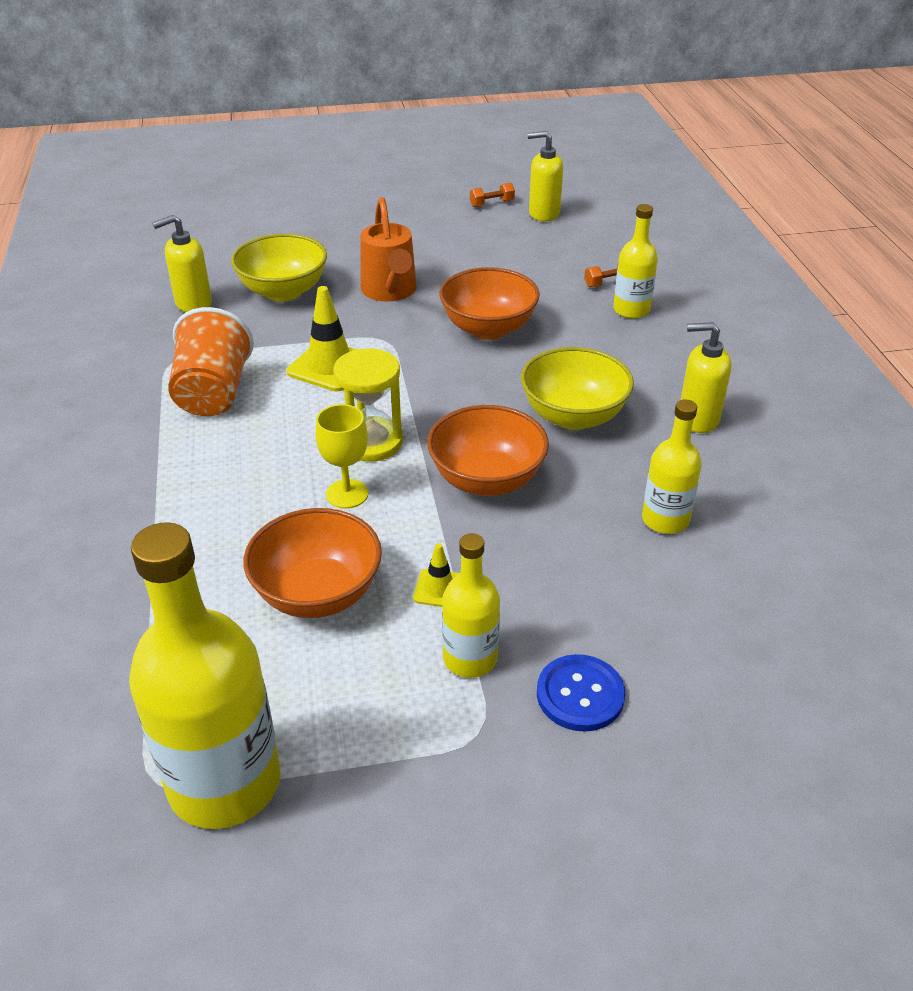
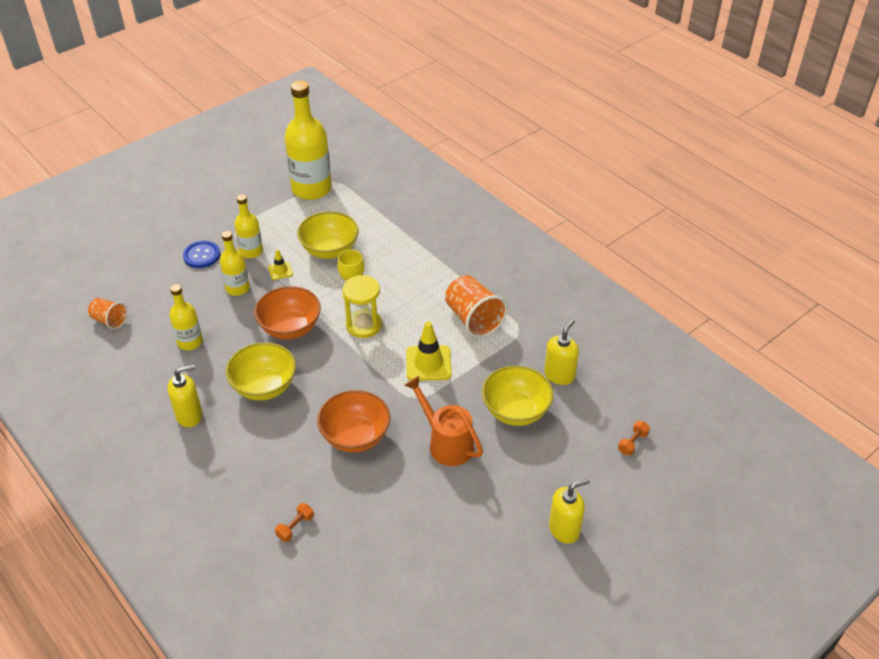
camera: 150 degrees right, 5 degrees up
(318, 594) = (329, 250): orange bowl -> yellow bowl
(492, 204) = (451, 601): orange dumbbell -> orange dumbbell (632, 443)
(543, 213) = (397, 607): yellow soap dispenser -> yellow soap dispenser (564, 529)
(631, 310) = (265, 501): yellow bottle -> yellow bottle (237, 288)
(812, 617) = (110, 320): none -> orange cup

